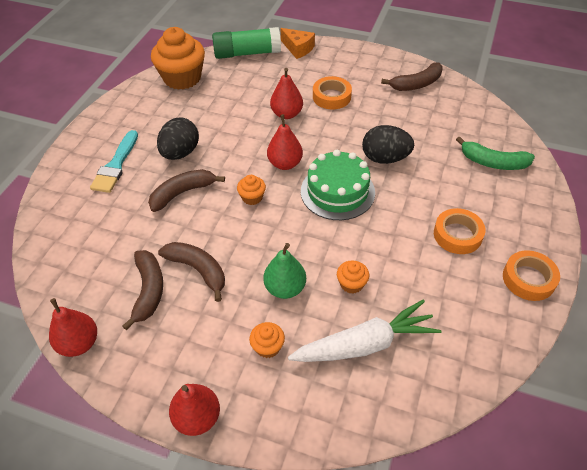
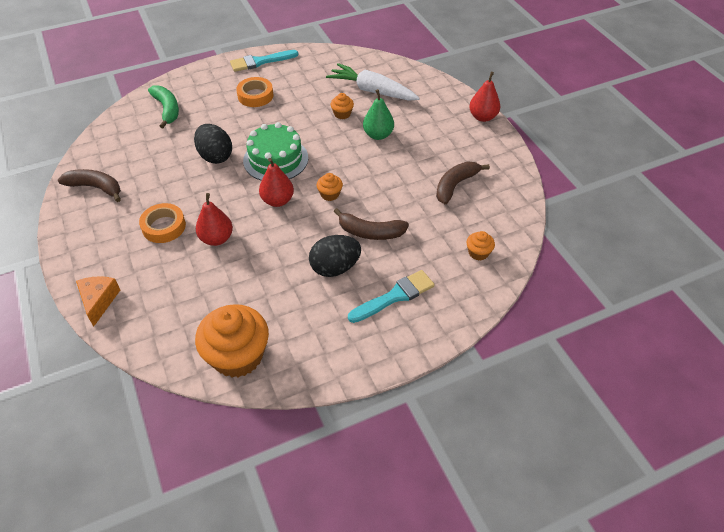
camera: 135 degrees left, 0 degrees up
(79, 343) = (519, 185): red pear -> none
(198, 270) = (414, 176): brown banana -> none
(247, 53) = (144, 337): green glue stick -> none
(268, 347) = (419, 119): orange cupcake -> orange cupcake (478, 253)
(528, 279) = (260, 62): orange tape -> turquoise brush

